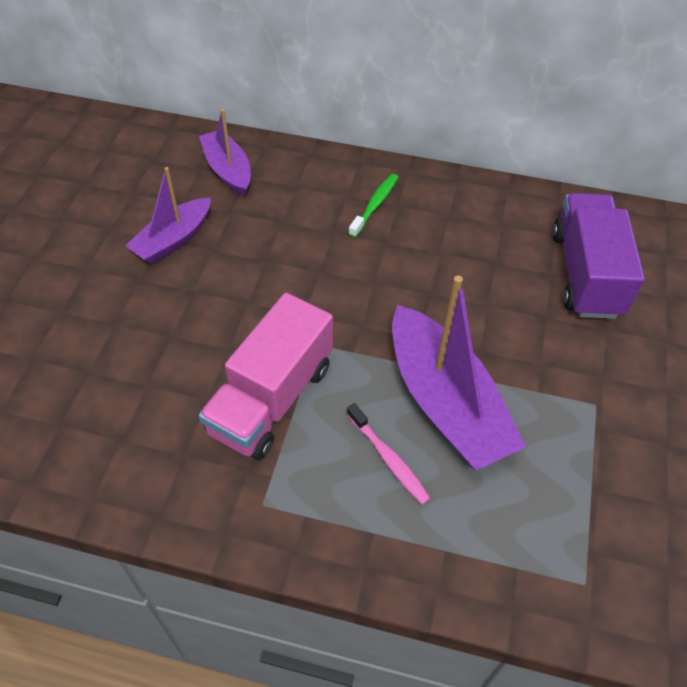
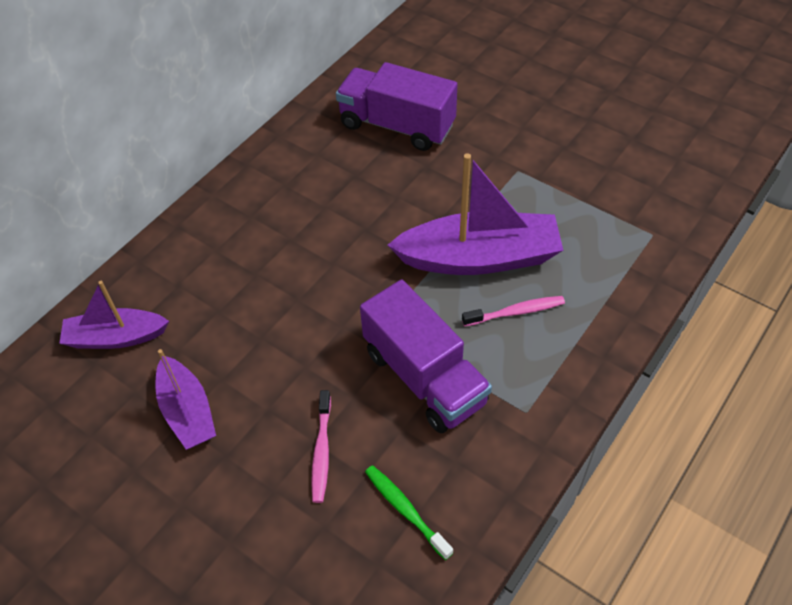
camera: 65 degrees left, 0 degrees up
(162, 344) = (321, 451): none -> pink toothbrush
(271, 399) = (424, 377): pink truck -> purple truck
(375, 205) = (241, 232): green toothbrush -> green toothbrush (405, 510)

